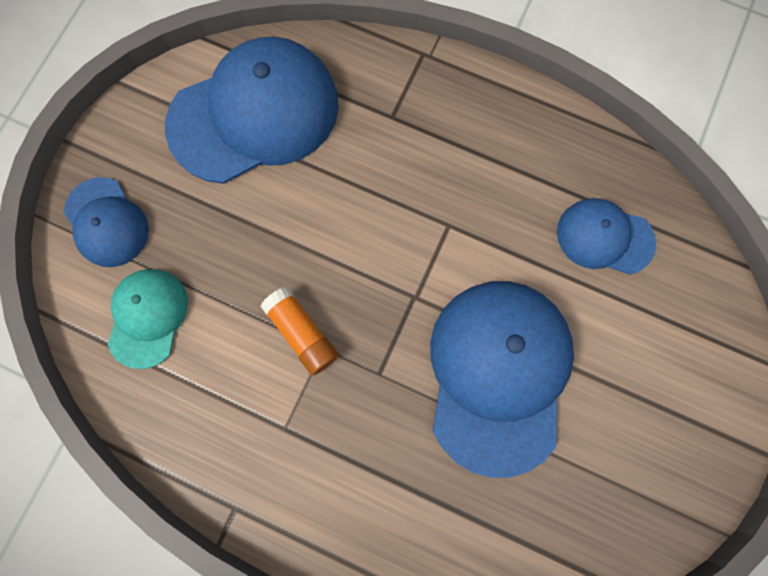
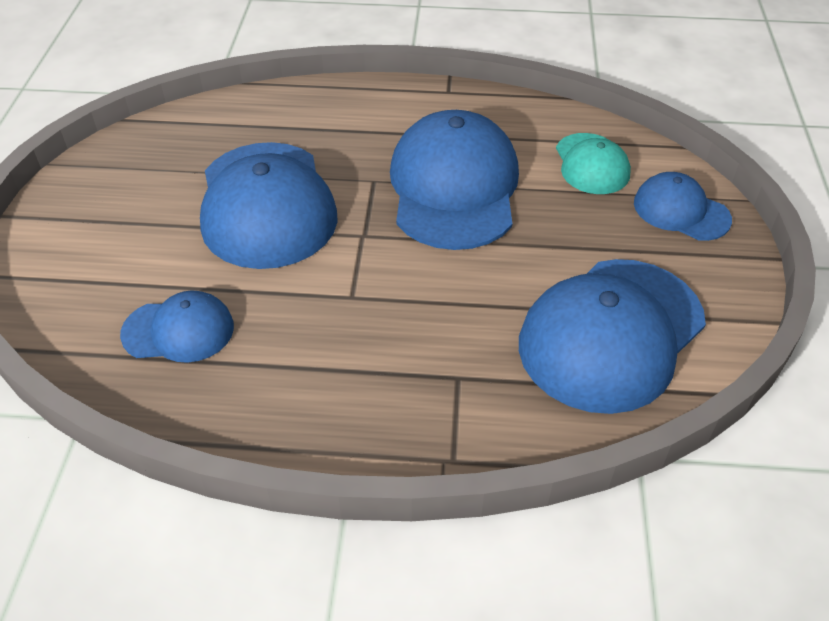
camera: 160 degrees right, 30 degrees down
(302, 333) = (454, 187): orange glue stick -> blue cap

